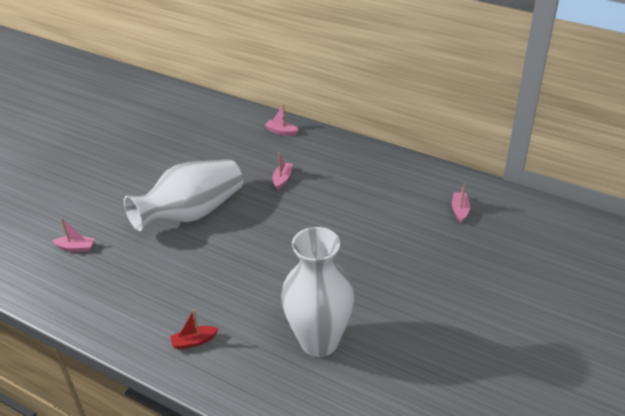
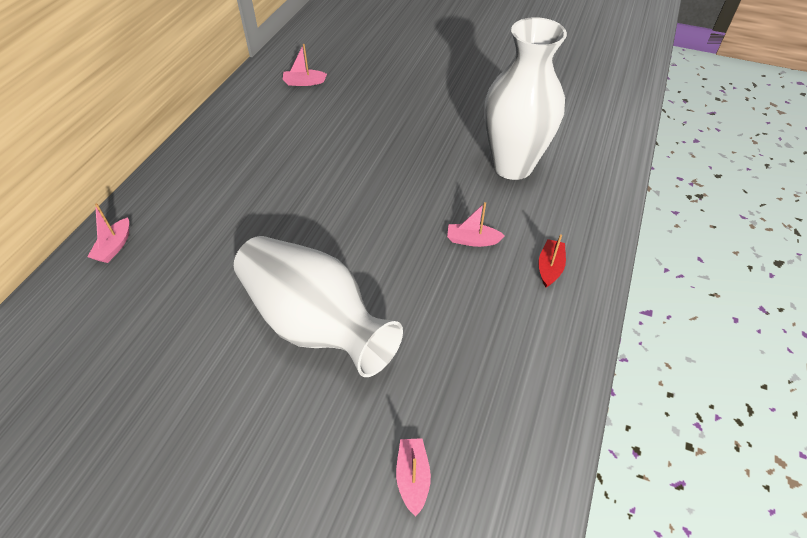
camera: 100 degrees left, 10 degrees up
(194, 341) = (550, 267): red boat -> red boat turned 135 degrees counterclockwise
(282, 179) = (238, 229): pink boat -> pink boat (472, 240)

